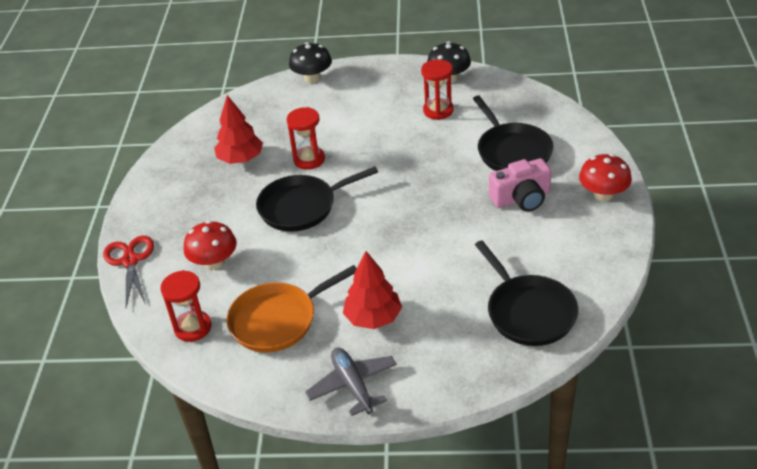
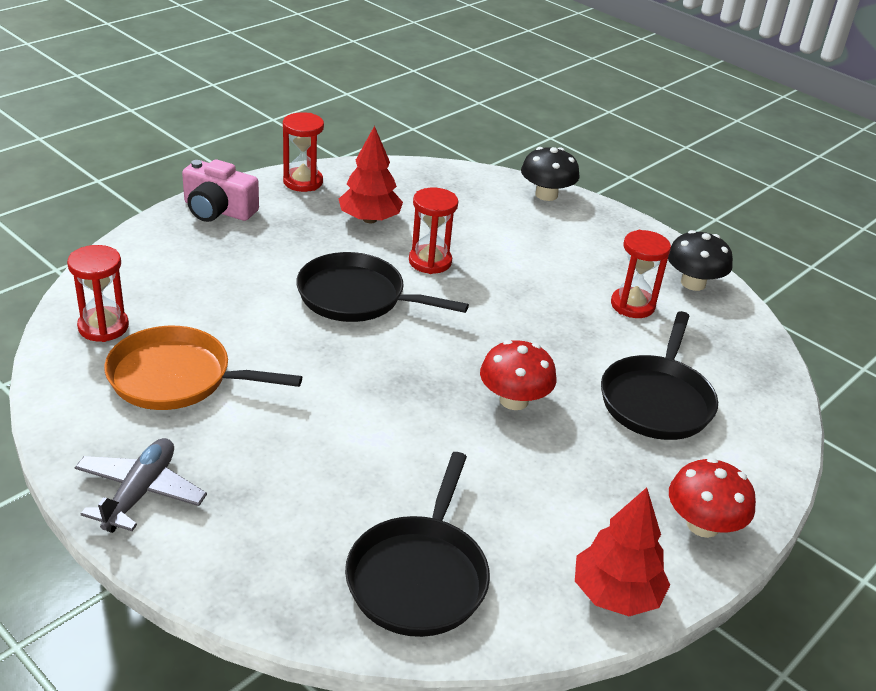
camera: 35 degrees right, 5 degrees down
(130, 261) = (148, 236): red scissors -> none
(167, 164) = (303, 182): none -> red hourglass
(214, 262) = (208, 287): red mushroom -> red mushroom (514, 400)
(373, 318) = (259, 447): red tree -> red tree (616, 594)
(521, 198) = (594, 455): pink camera -> pink camera (218, 210)

